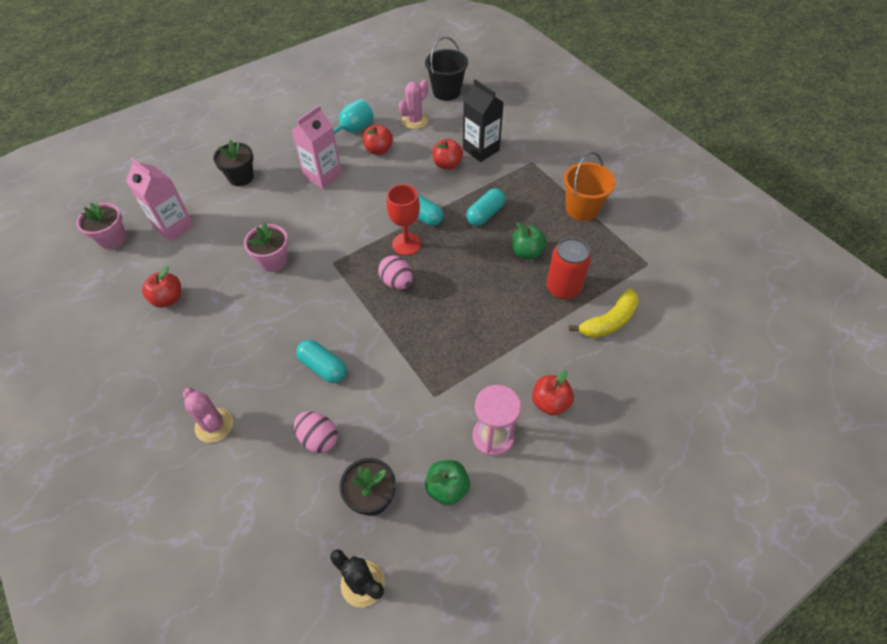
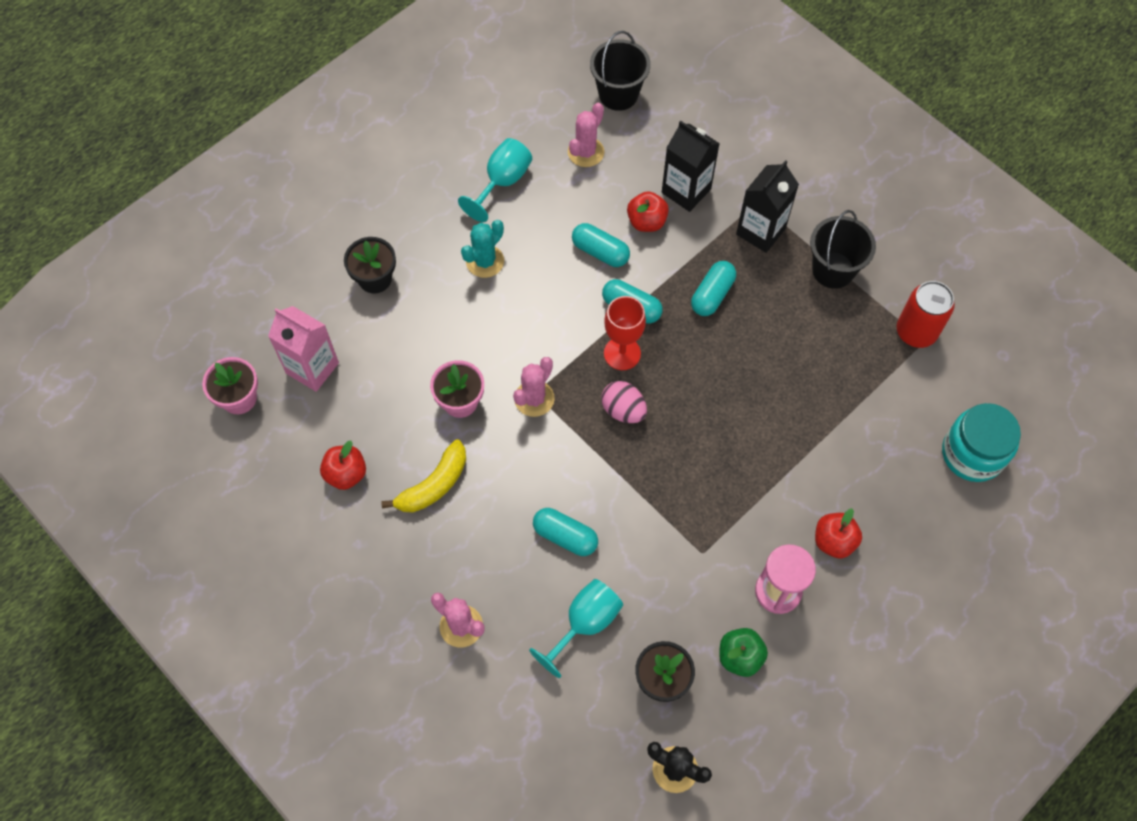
camera: 10 degrees left, 10 degrees up
(318, 439) = (585, 623): pink egg -> turquoise goblet
(323, 175) = (485, 261): pink carton -> turquoise cactus
(330, 266) = (534, 398): none -> pink cactus
(378, 150) = (549, 209): red apple -> none
(408, 179) = (600, 252): none -> turquoise capsule
(527, 252) = (774, 345): green apple -> none
(531, 179) = (760, 231): none -> black carton
(563, 288) = (826, 390): red can -> red can (916, 331)
(582, 209) = (833, 270): orange bucket -> black bucket
(608, 321) = (886, 428): yellow banana -> yellow banana (433, 485)
(681, 350) = (972, 454): none -> turquoise jar

